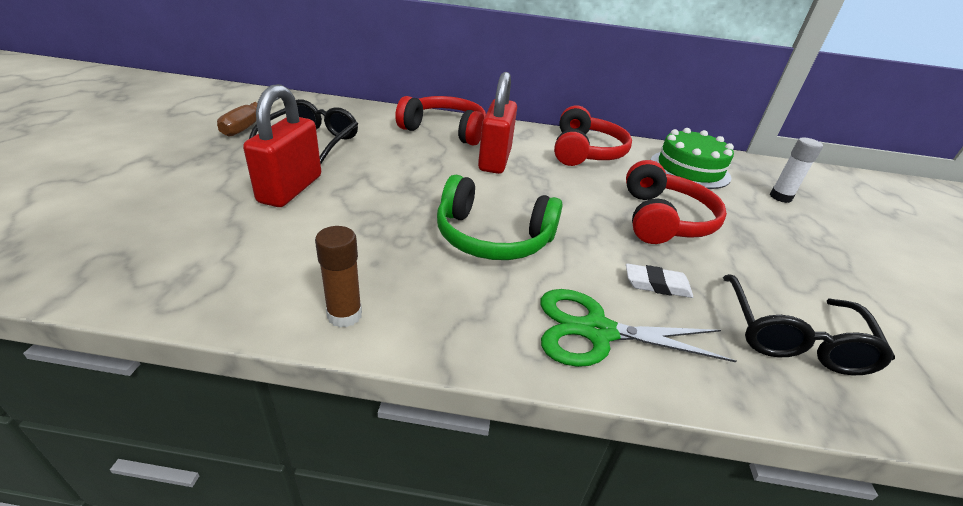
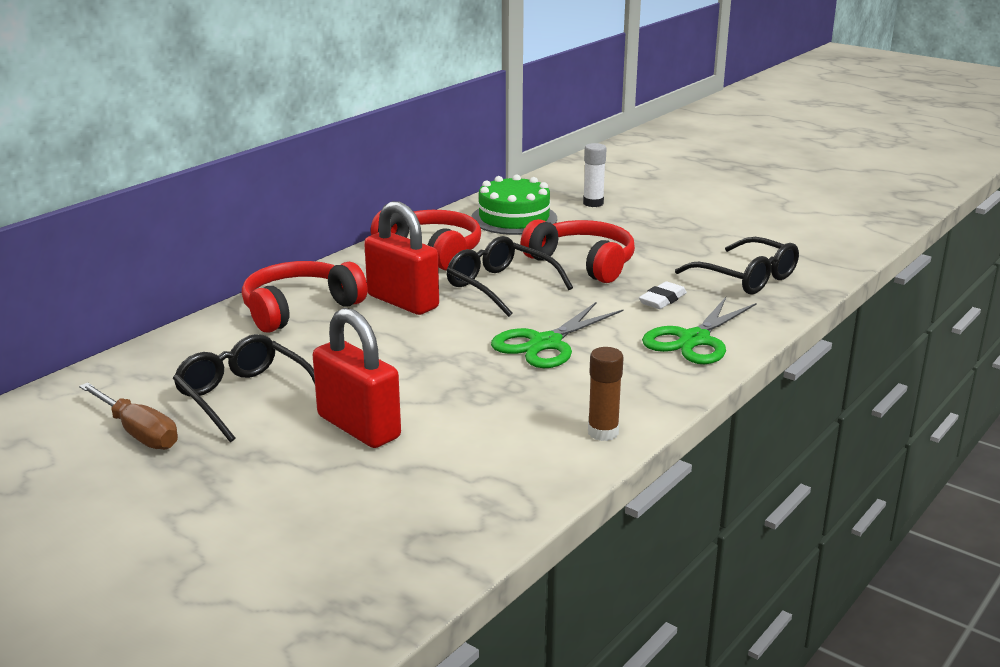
camera: 55 degrees left, 10 degrees down
(492, 237) = (545, 343): green headphones -> green scissors
(567, 191) = (500, 286): none -> black glasses

